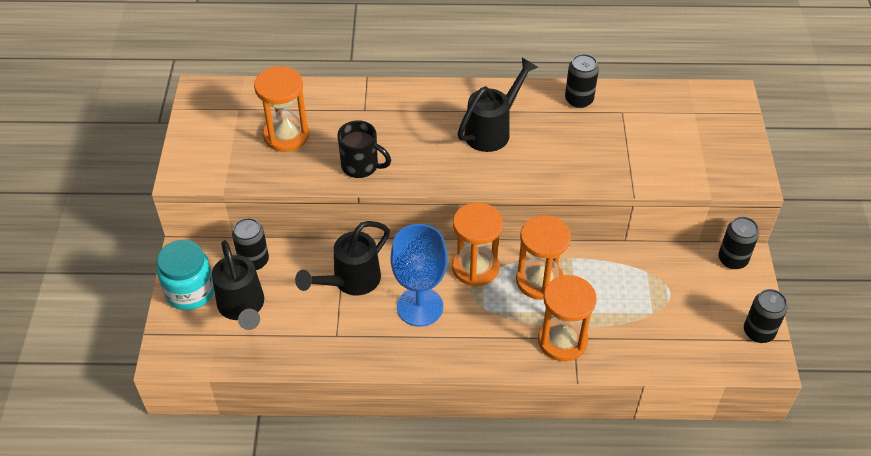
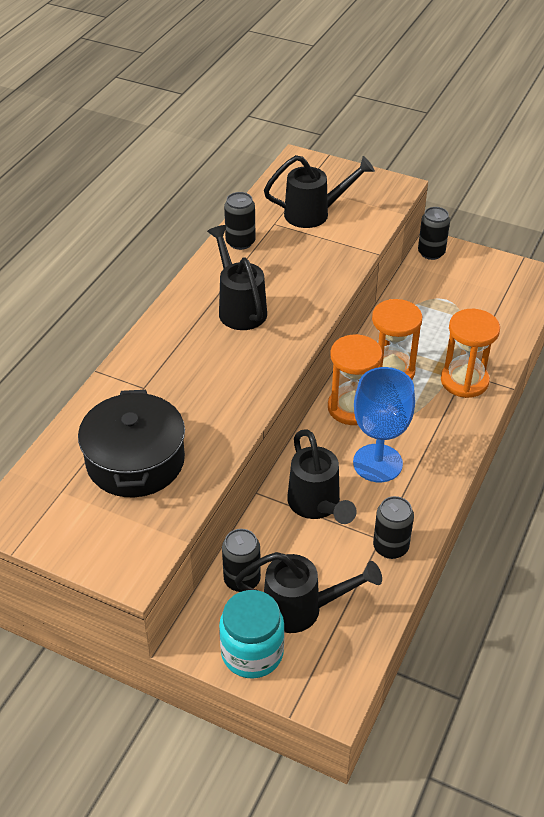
camera: 65 degrees left, 5 degrees down
(286, 135) = (135, 461): orange hourglass -> black pot
(361, 166) = (223, 415): black mug -> none
(658, 134) = (315, 214): none -> black watering can
(758, 332) = (509, 269): black can -> black can (390, 547)

